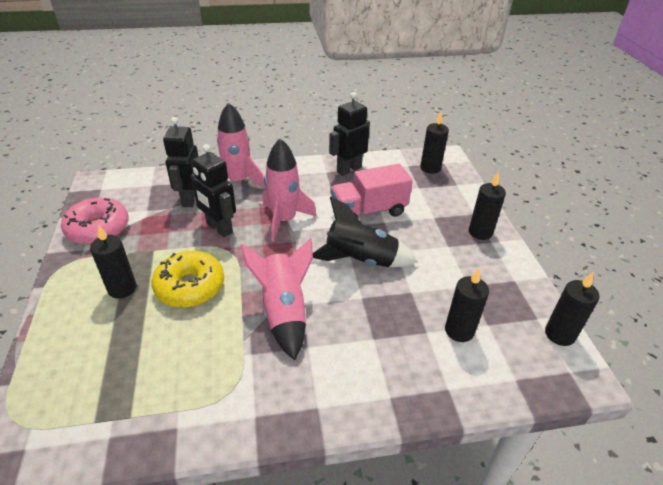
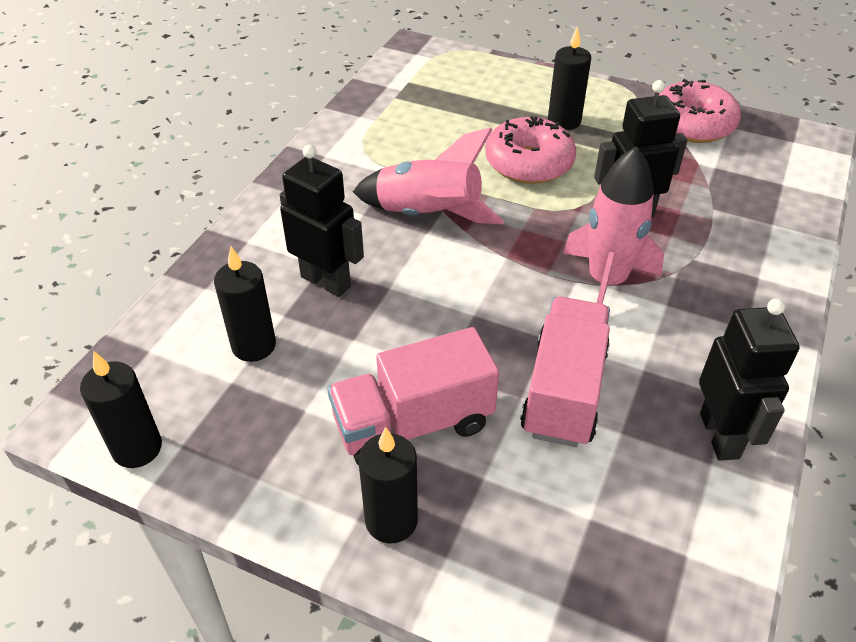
camera: 125 degrees right, 5 degrees up
(190, 199) = (723, 208): black robot -> black robot (326, 281)
(190, 287) = (529, 163): yellow donut -> pink donut
(238, 181) = (749, 270): pink rocket -> none
(360, 260) = (455, 320): black rocket -> none
(430, 168) = (654, 595): black candle -> none
(433, 247) = (413, 423): none -> pink truck

